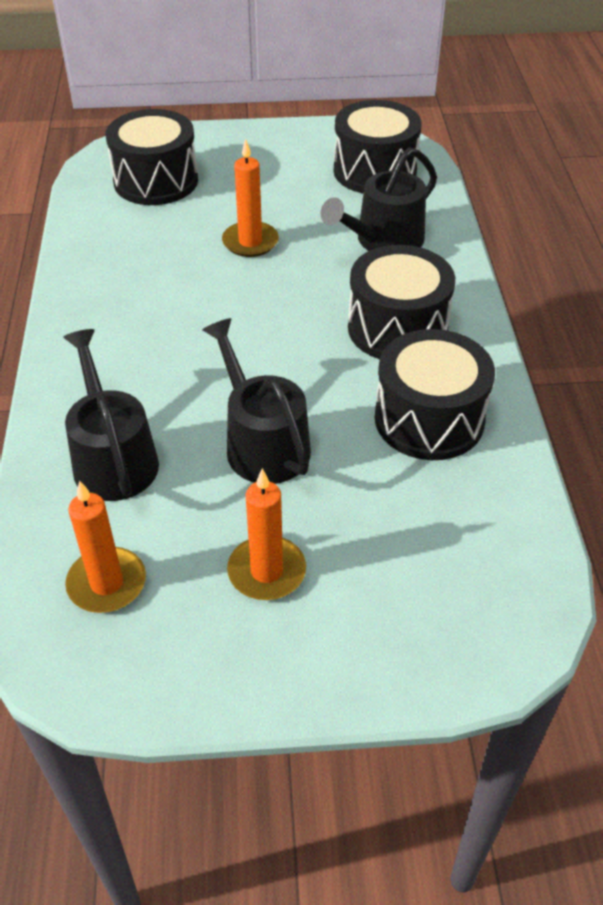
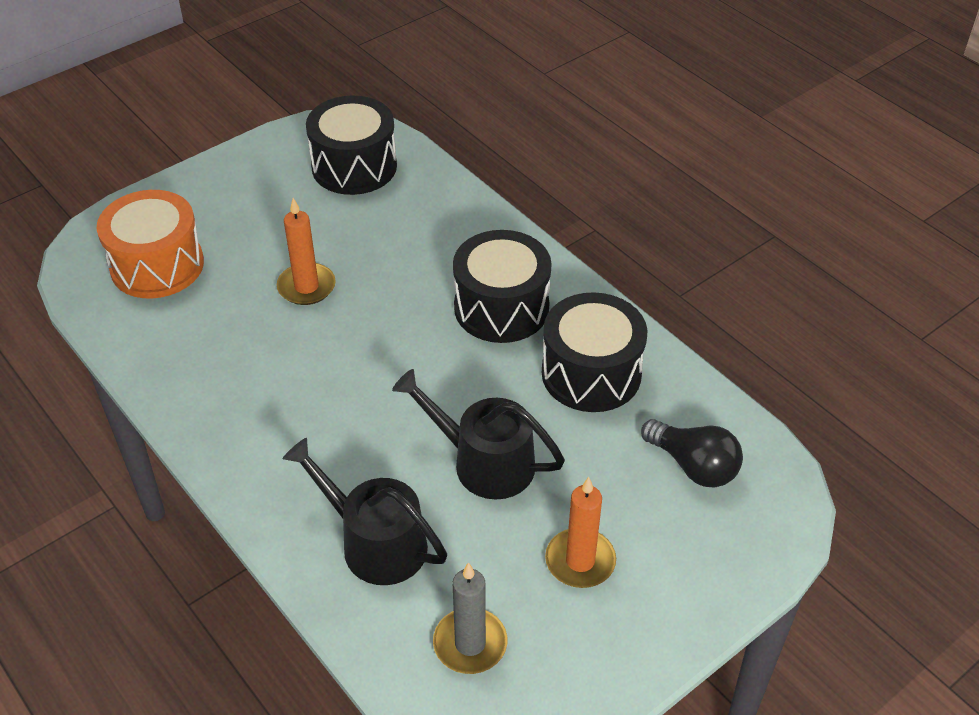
camera: 35 degrees left, 0 degrees up
(107, 583) = (470, 643): orange candle -> grey candle
(156, 181) = (157, 265): black drum -> orange drum
(384, 241) = (421, 232): black watering can -> none
(454, 549) = (693, 466): none -> black light bulb

